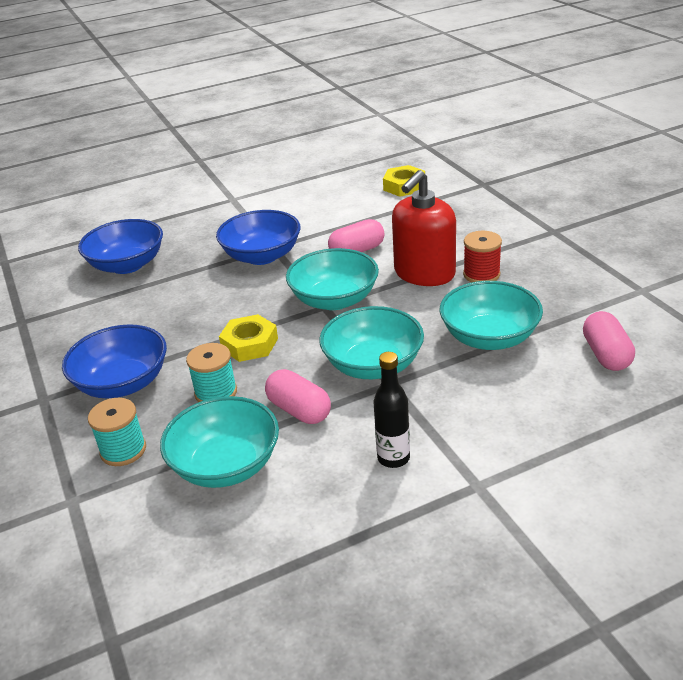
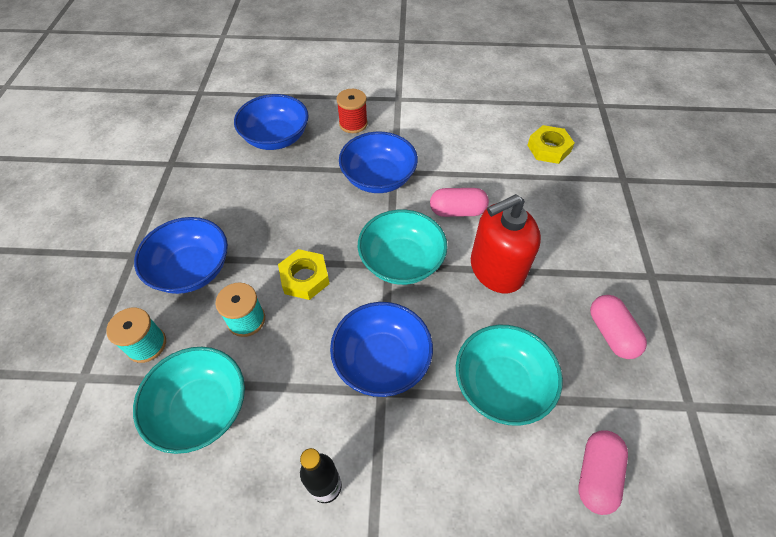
camera: 25 degrees right, 20 degrees up
(299, 410) = (292, 379): pink capsule -> pink capsule (611, 333)
(373, 365) = (382, 360): turquoise bowl -> blue bowl
(481, 274) = (546, 298): red spool -> red spool (353, 124)

